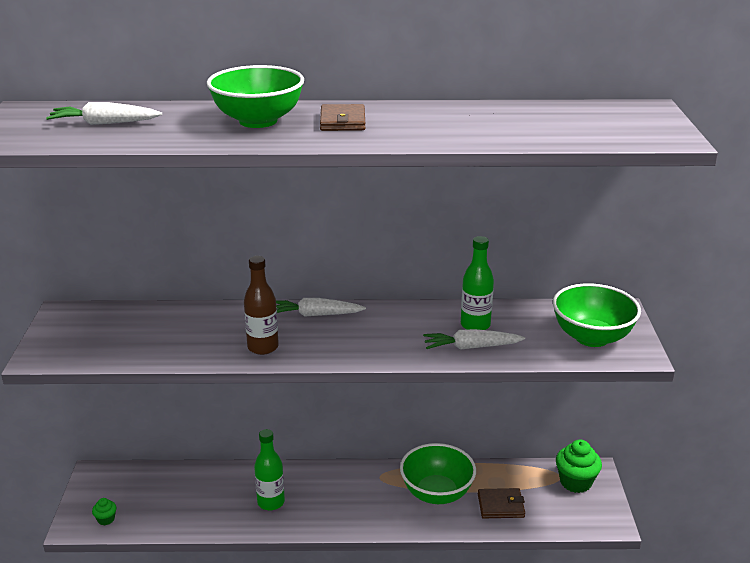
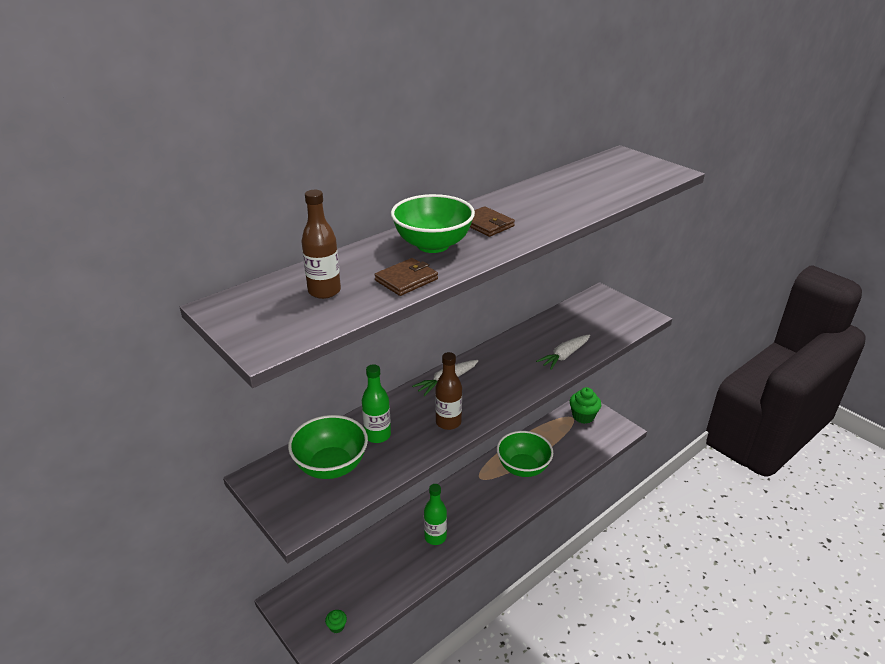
camera: 40 degrees left, 5 degrees up
(104, 123) = (324, 291): white carrot -> brown bottle
(475, 325) = (546, 340): green bottle -> green bottle (377, 435)
(500, 505) = (563, 454): brown wallet -> brown wallet (406, 280)
(592, 337) = (612, 318): green bowl -> green bowl (331, 466)

